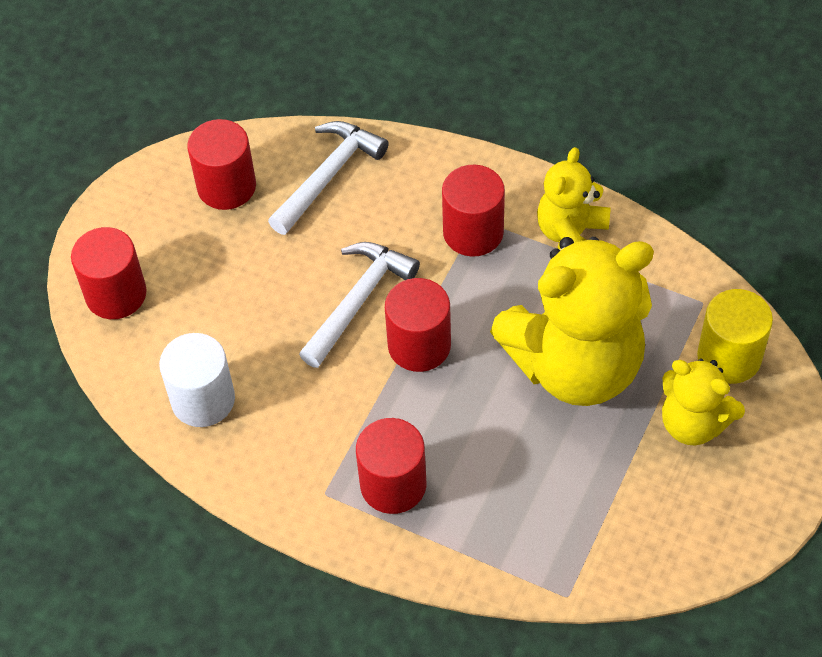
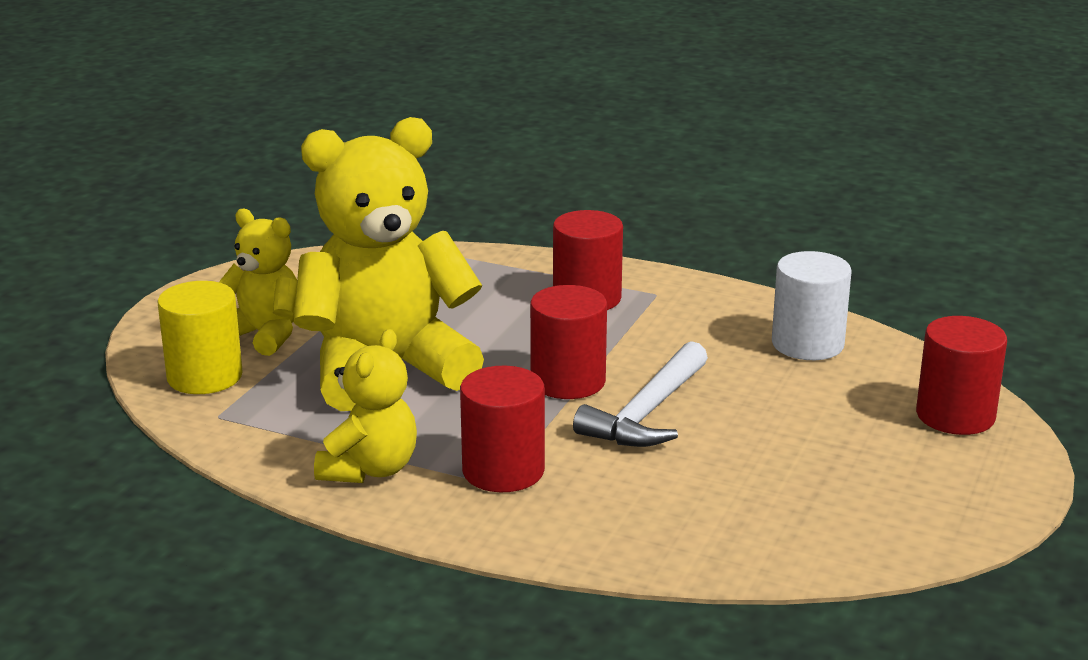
camera: 175 degrees right, 30 degrees down
(226, 186) = (859, 512): red cylinder -> none
(328, 176) = (715, 524): white hammer -> none

